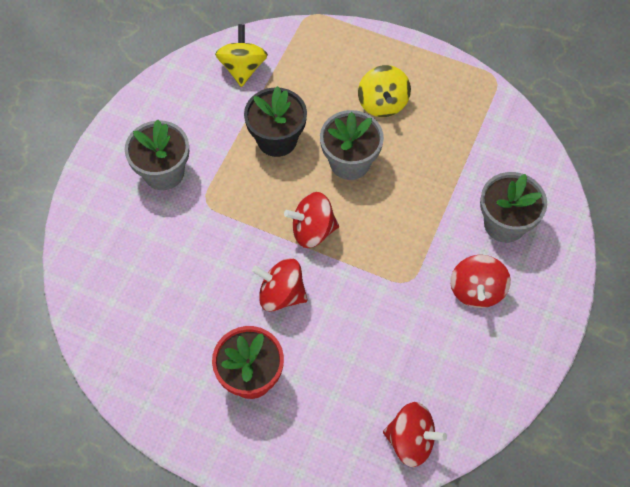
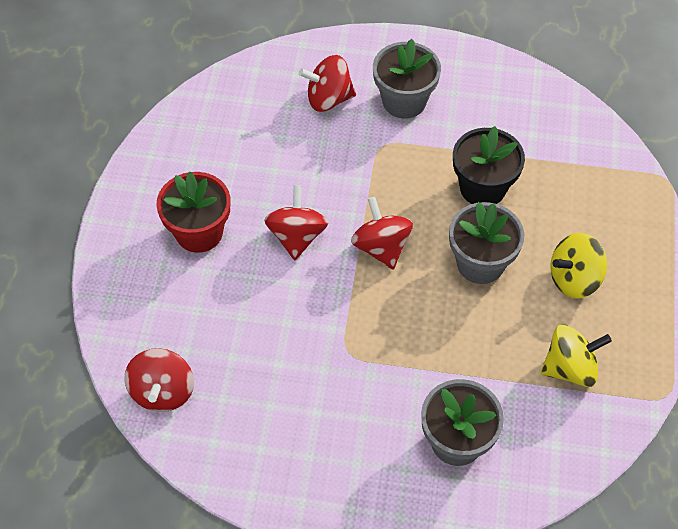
camera: 75 degrees right, 5 degrees down
(242, 68) = (562, 134): yellow spinning top -> yellow spinning top (570, 368)
(476, 290) = (358, 425): red spinning top -> red spinning top (328, 99)

